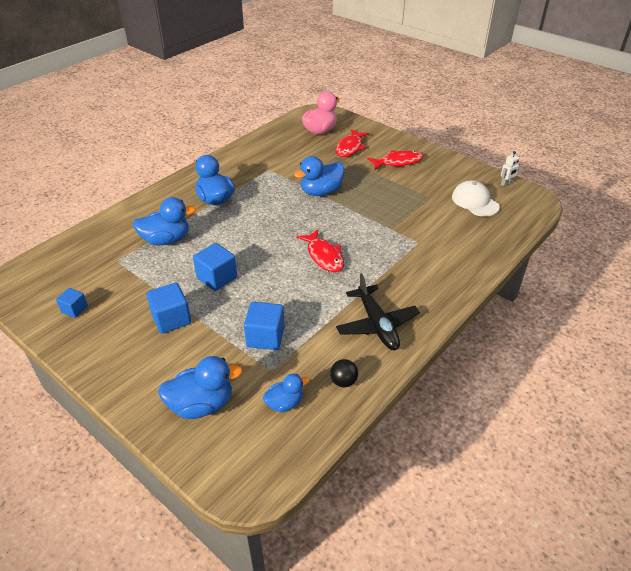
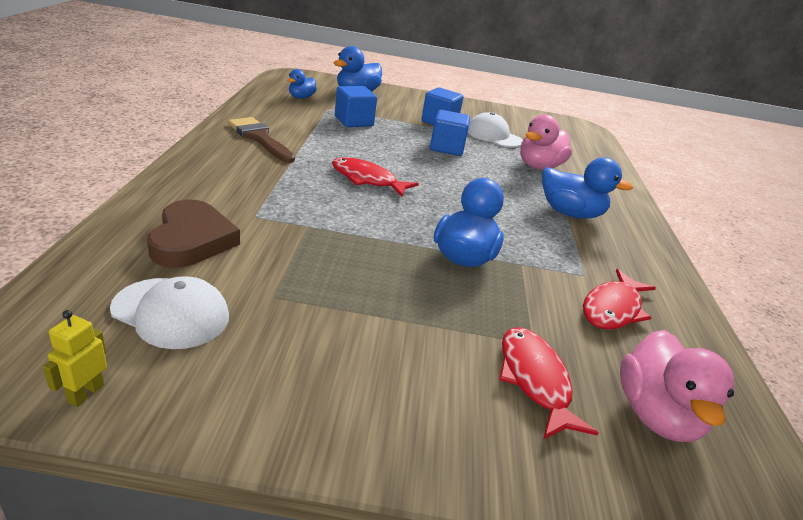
camera: 140 degrees right, 10 degrees down
(75, 309) = (513, 119): blue cube -> none
(145, 285) = (493, 136): none -> white cap
(166, 240) = (539, 166): blue duck -> pink duck
(343, 381) = (265, 108): black ball -> none
(377, 325) = (259, 138): black plane -> brown brush
(398, 162) = (397, 372): red fish -> red fish (612, 309)
(458, 234) = (192, 240): none -> brown heart
(506, 184) = (85, 393): white robot -> yellow robot

